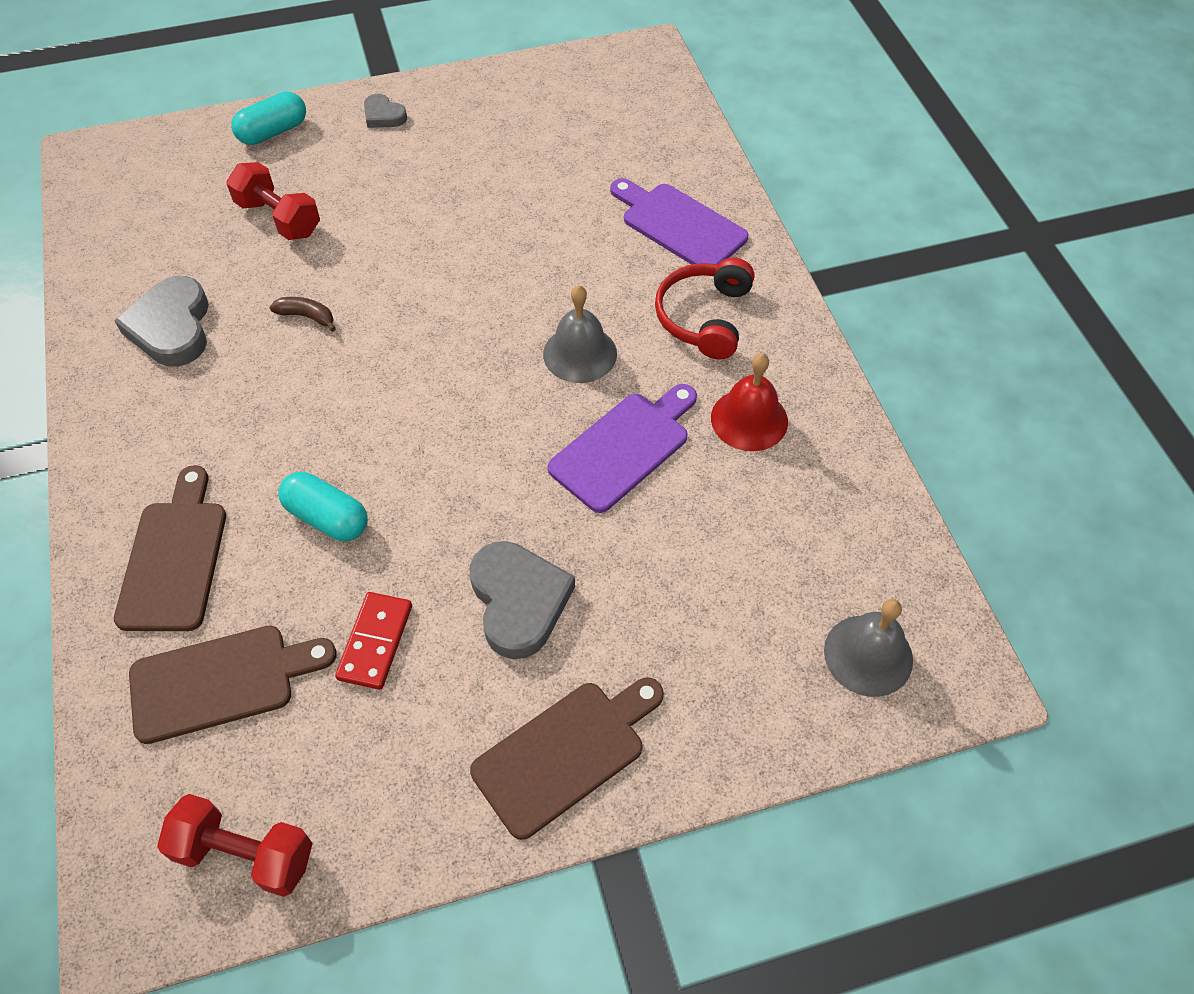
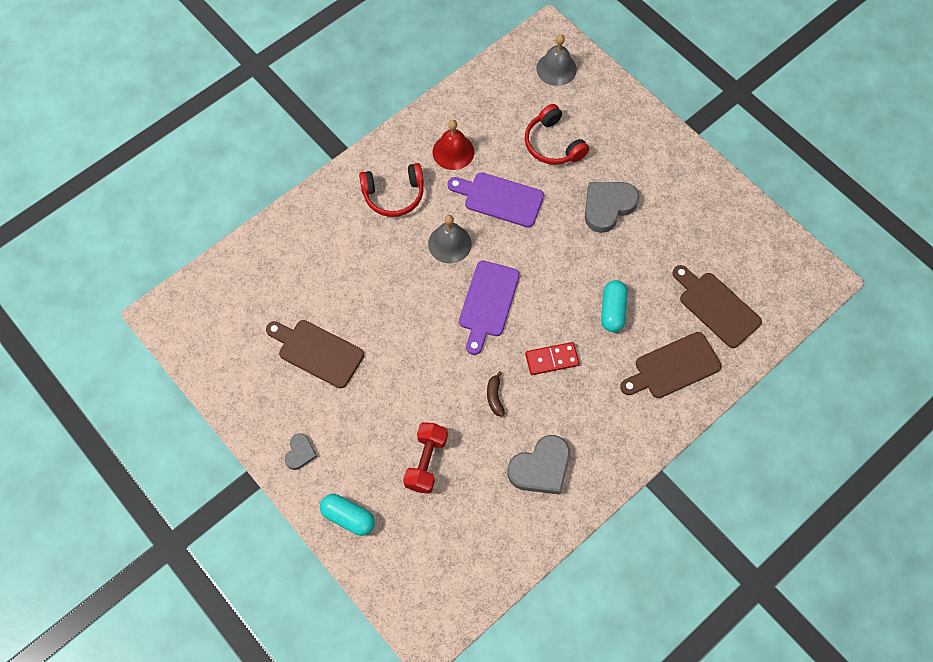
camera: 115 degrees left, 10 degrees up
(245, 853) = (774, 253): red dumbbell -> none
(375, 642) = (661, 254): red domino -> red domino (552, 359)
(565, 753) = (664, 159): brown cutting board -> brown cutting board (317, 352)
(679, 225) = (327, 233): purple cutting board -> purple cutting board (488, 303)
(694, 572) = (553, 144): none -> red headphones

